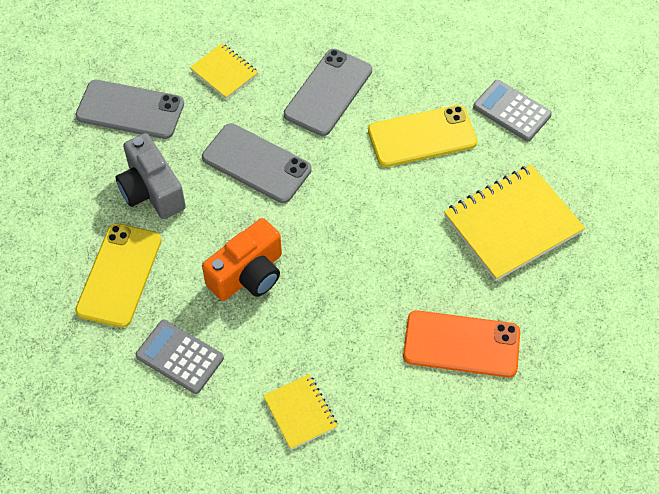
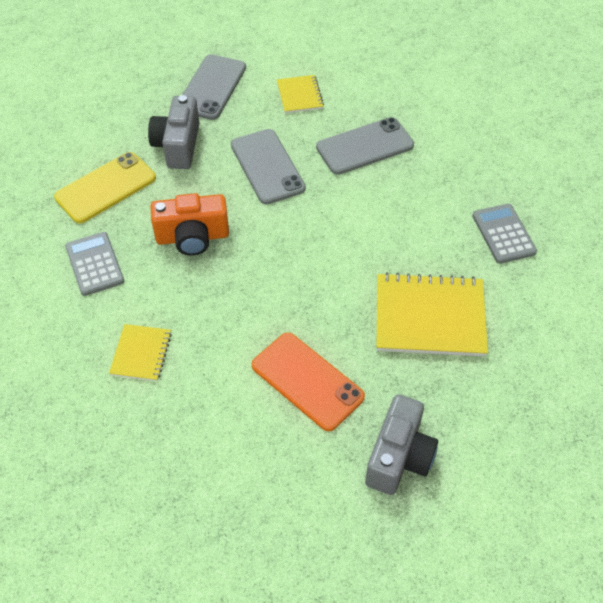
camera: 35 degrees right, 5 degrees down
(130, 110) = (212, 87): grey phone -> grey phone turned 60 degrees clockwise
(422, 136) = (411, 214): yellow phone -> none
(584, 360) = (399, 457): none -> grey camera

